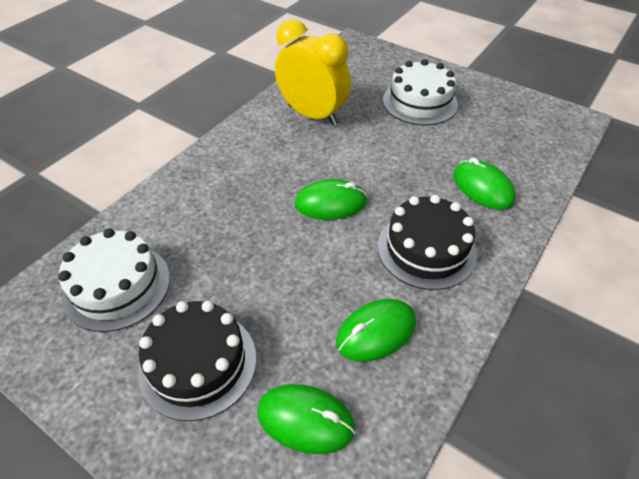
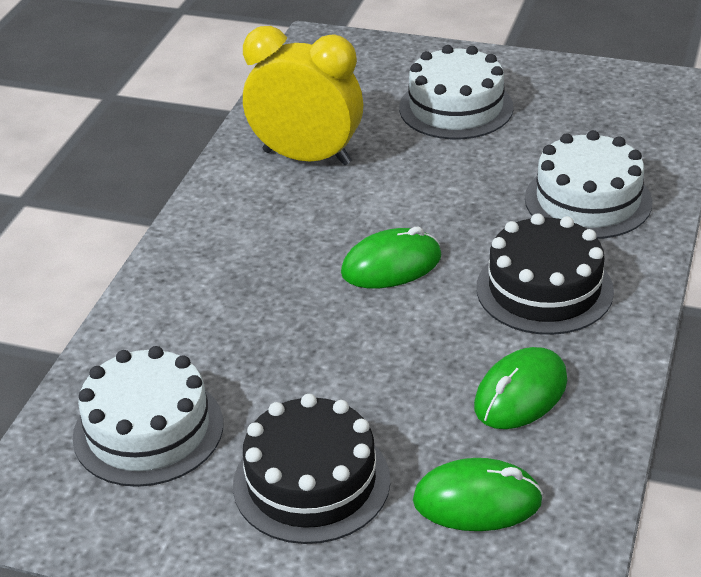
camera: 15 degrees left, 10 degrees down
(482, 188) = (588, 200): green mouse -> white cake

